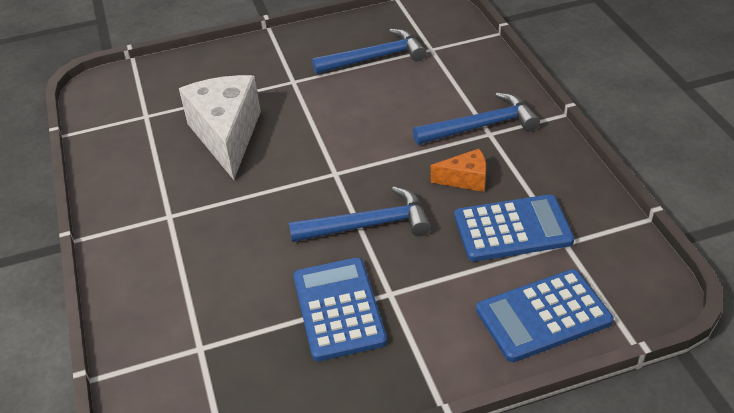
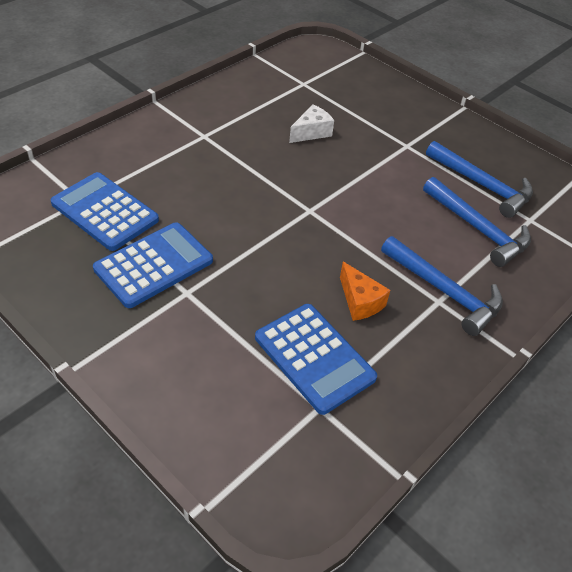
camera: 55 degrees right, 5 degrees up
(227, 135) = (311, 132): white cheese -> white cheese, size x0.48
(368, 225) = (259, 252): blue hammer -> blue hammer (478, 229)
(543, 316) = (211, 414): blue calculator -> blue calculator (104, 212)

